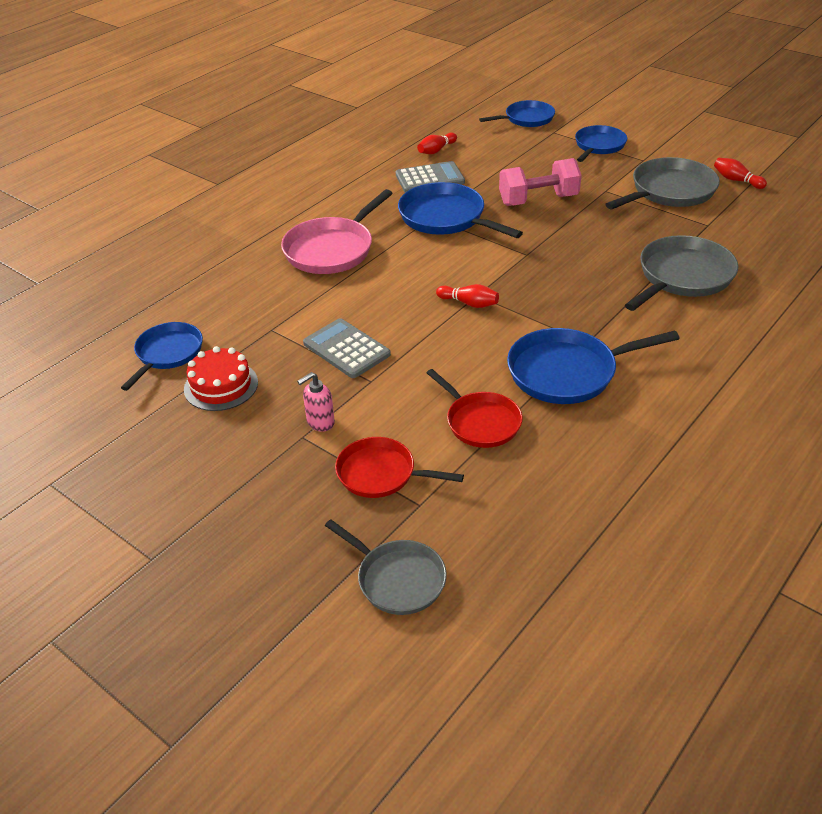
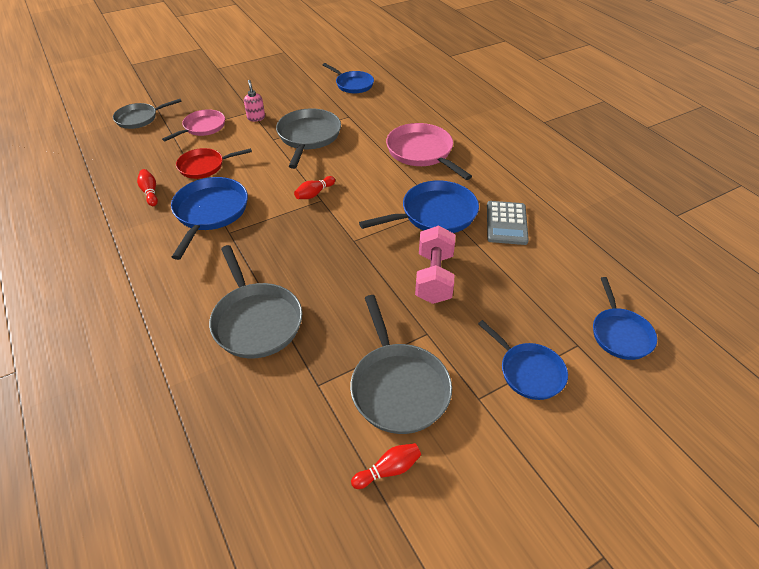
camera: 110 degrees right, 5 degrees up
(221, 386) = (312, 95): red cake -> none
(346, 349) = (308, 137): grey calculator -> grey pan
(381, 473) = (202, 127): red pan -> pink pan
(436, 150) = (561, 242): red bowling pin -> red bowling pin (150, 192)

